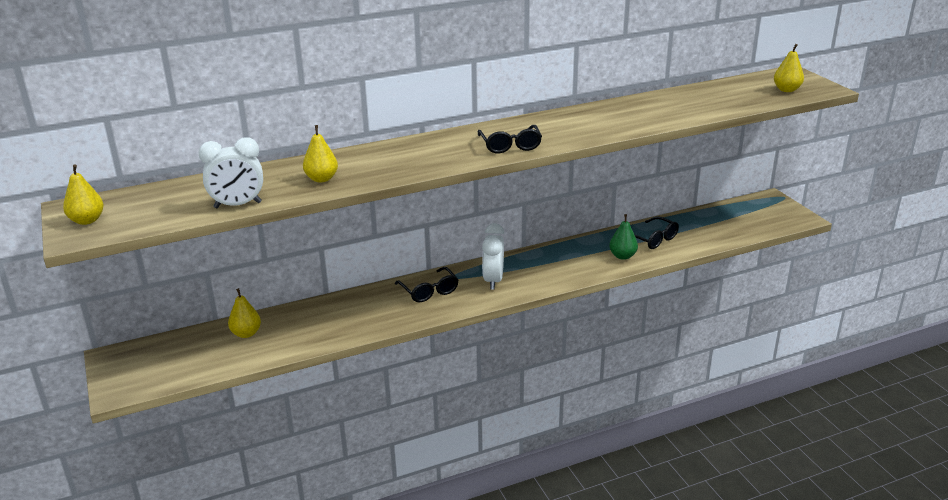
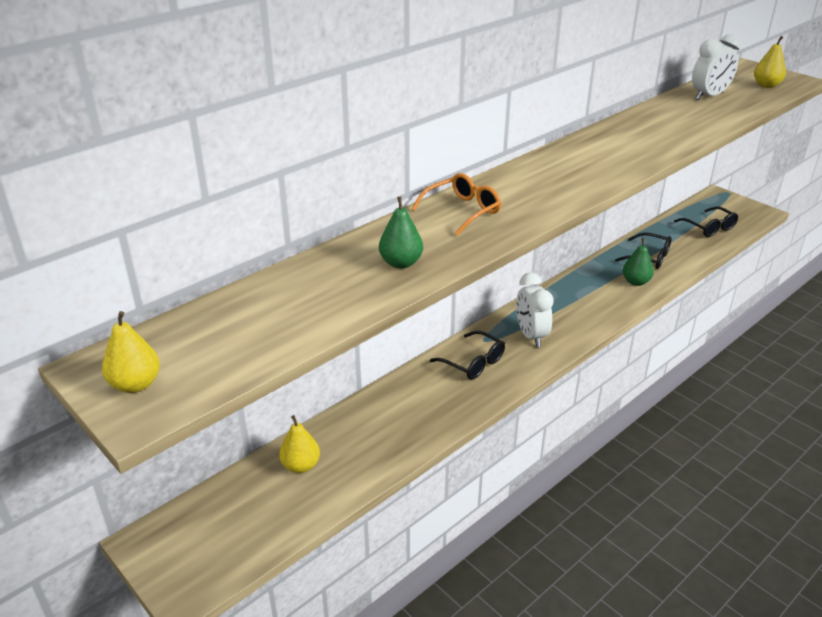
camera: 20 degrees left, 5 degrees up
(238, 205) = (329, 320): white clock -> white clock (709, 96)
(321, 179) = (401, 263): yellow pear -> green pear
(402, 152) = (461, 211): none -> orange glasses
(510, 145) = (572, 185): black glasses -> black glasses (709, 227)

